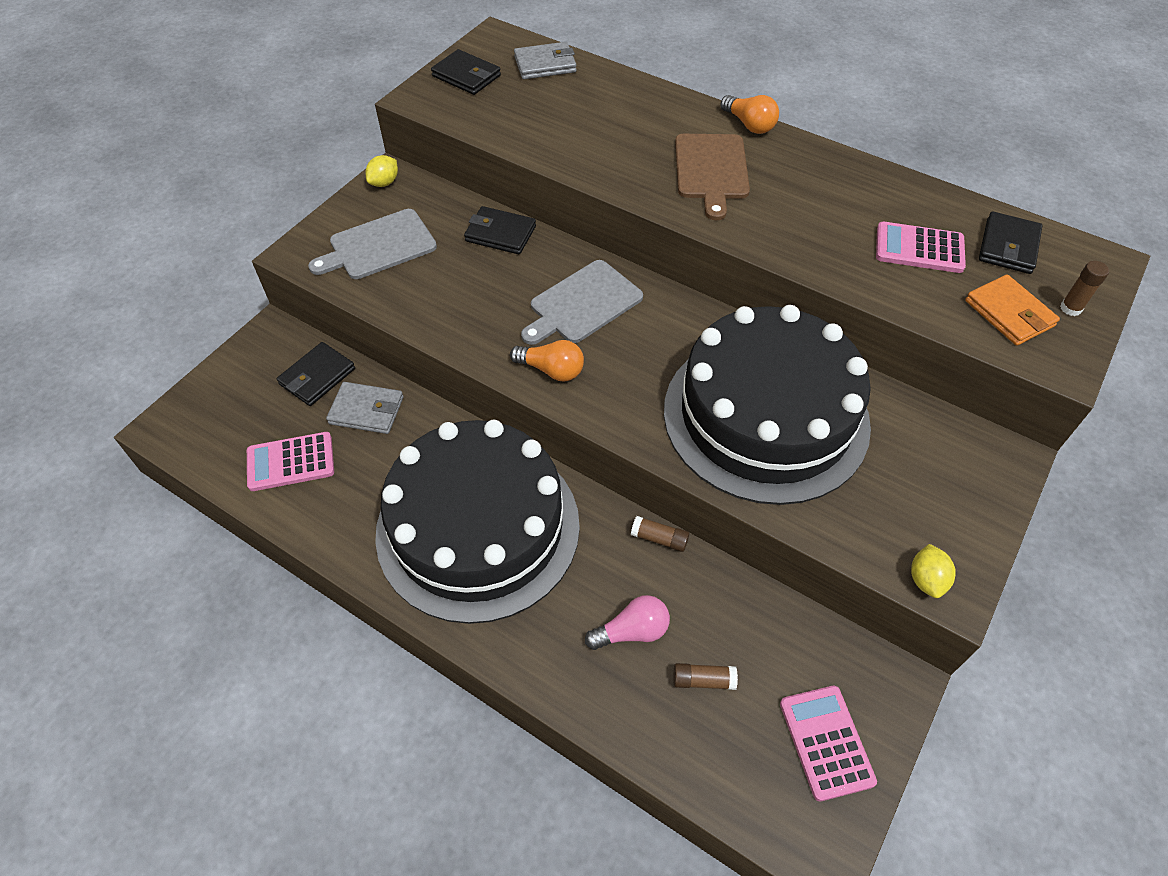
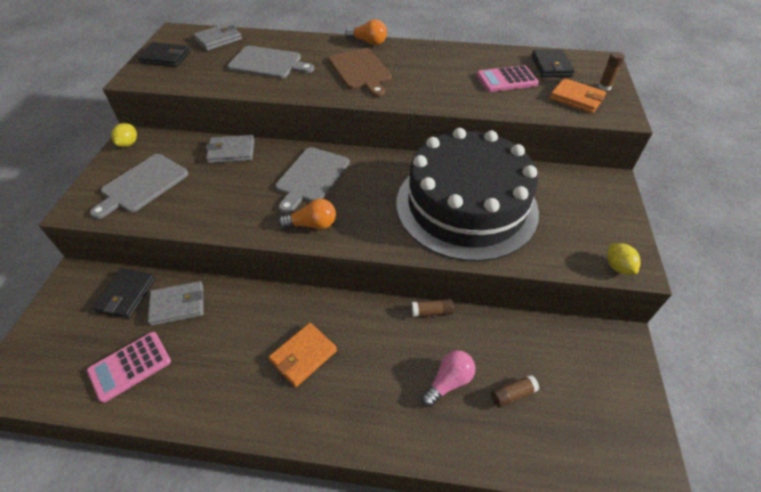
camera: 25 degrees left, 5 degrees down
(478, 527) = (303, 355): black cake -> orange wallet
(500, 233) = (231, 151): black wallet -> grey wallet
(592, 122) = (268, 63): none -> grey cutting board
(826, 742) = (609, 399): pink calculator -> none

